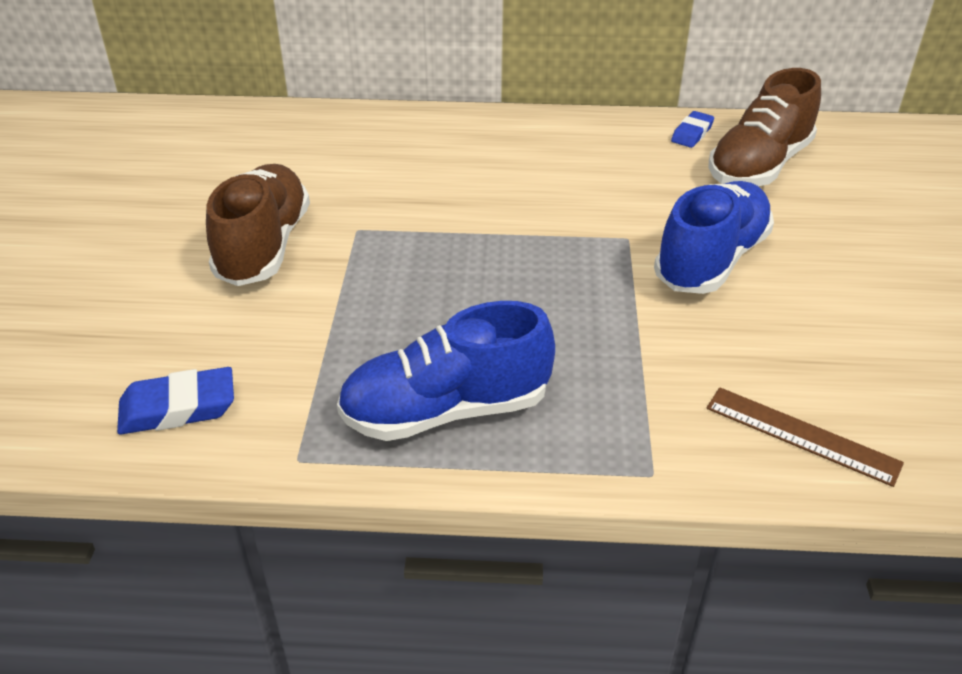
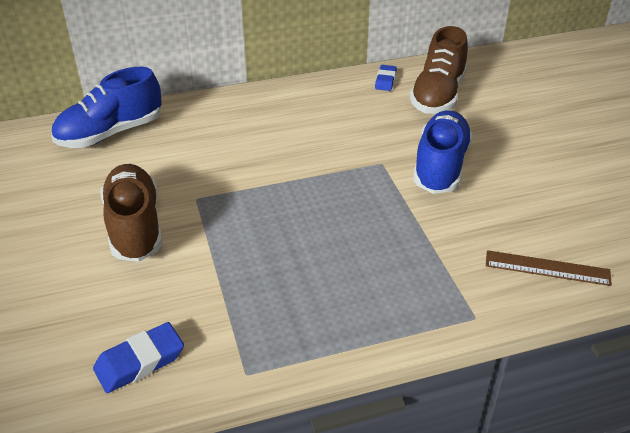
camera: 20 degrees left, 0 degrees up
(446, 410) = (327, 312): blue shoe -> blue shoe (110, 133)

